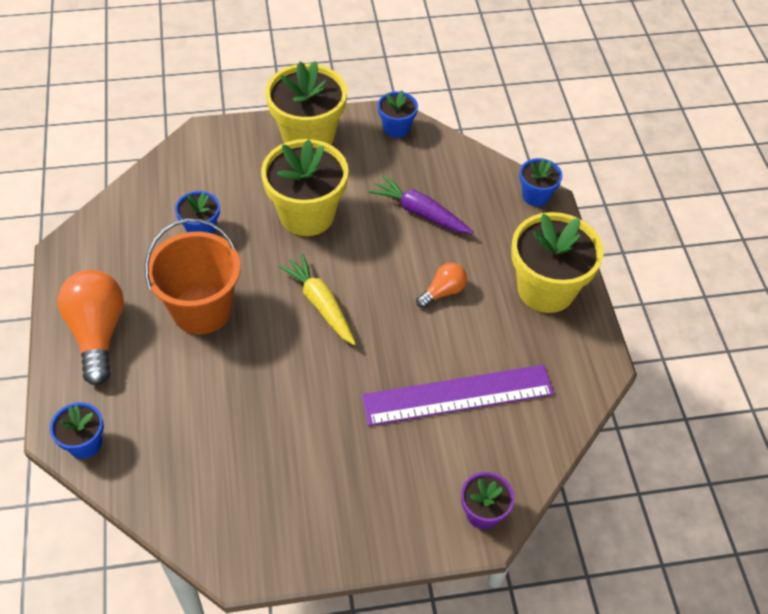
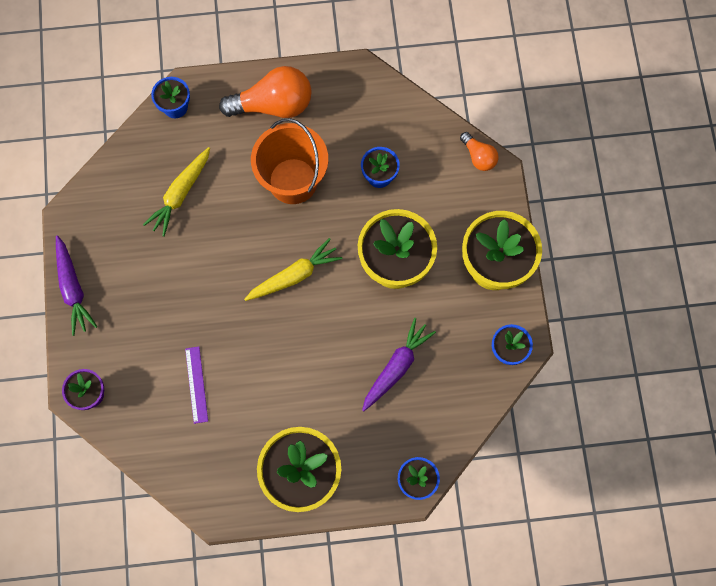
camera: 95 degrees right, 20 degrees up
(211, 428) = (180, 194): none -> yellow carrot
(342, 549) = (73, 289): none -> purple carrot
(443, 292) = (303, 381): orange light bulb -> orange light bulb (478, 157)
(458, 395) = (196, 384): purple ruler -> purple ruler, size x0.49

